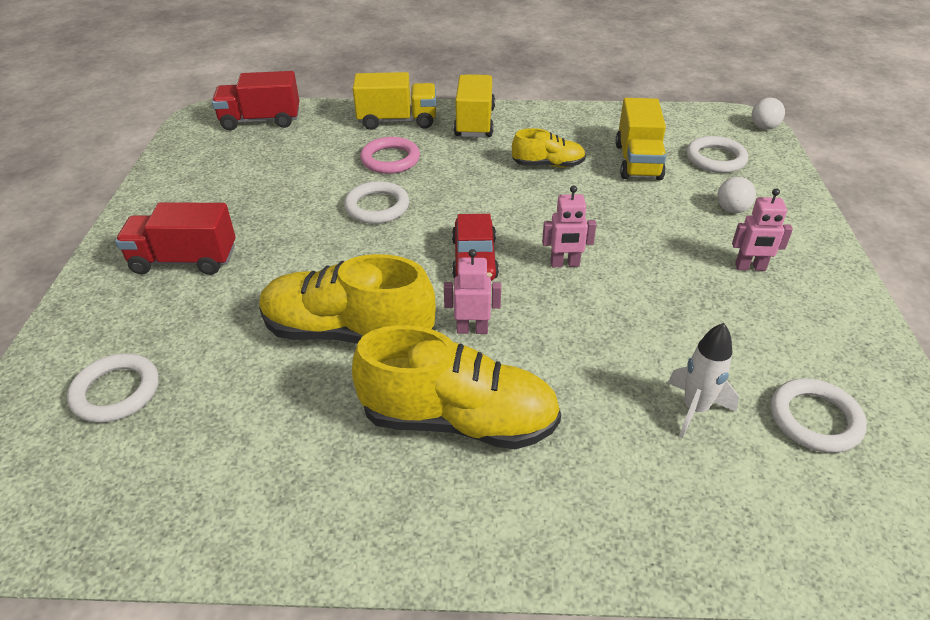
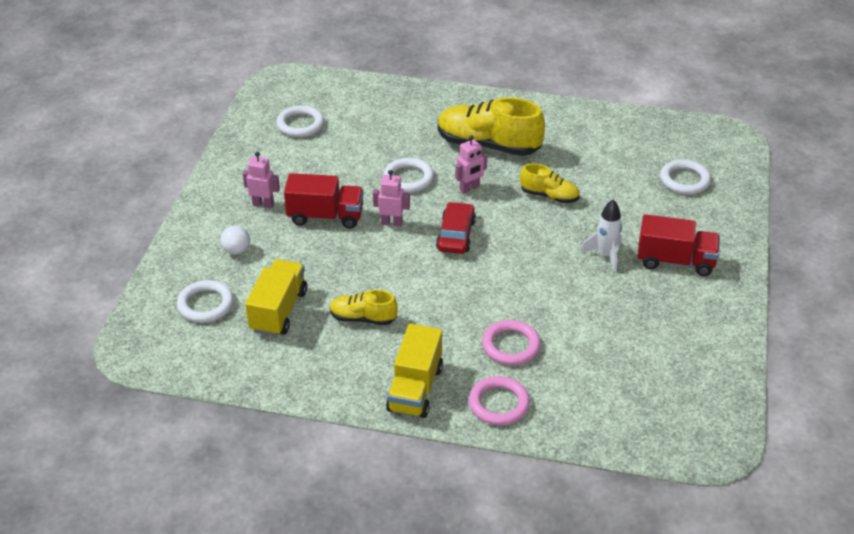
camera: 170 degrees left, 0 degrees up
(261, 120) = (652, 426): red truck -> red truck (325, 216)
(348, 332) = (549, 196): yellow shoe -> yellow shoe, size x0.54
(377, 207) = (526, 291): white ring -> white ring (408, 178)
(397, 121) = (499, 404): yellow truck -> pink ring
(472, 329) = (469, 188): pink robot -> pink robot turned 45 degrees counterclockwise
(695, 409) = (359, 135): white rocket -> white rocket (605, 255)
(763, 127) = (124, 338): white ball -> none

